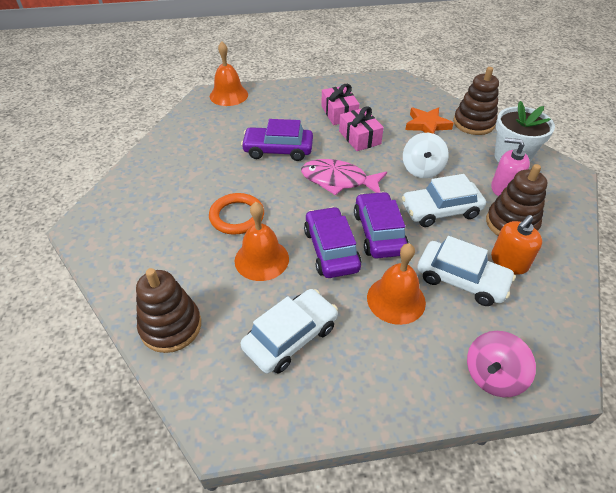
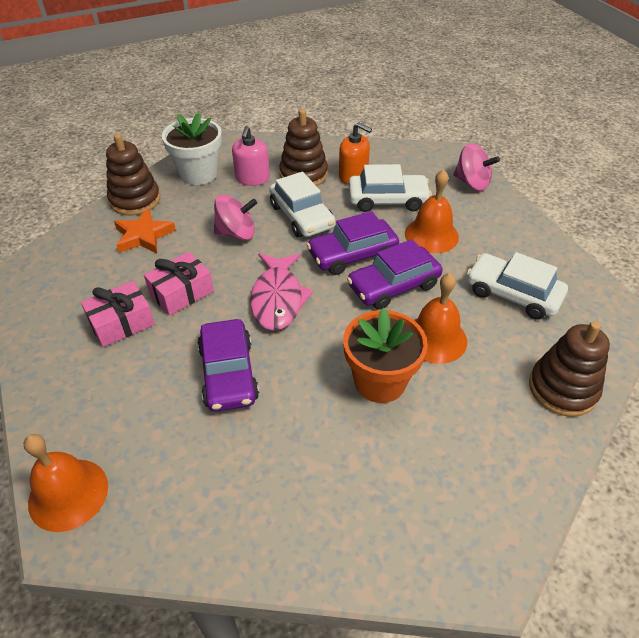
camera: 105 degrees left, 0 degrees up
(237, 216) = (380, 381): orange ring -> orange flower pot
(422, 169) = (236, 233): white spinning top -> pink spinning top
(461, 279) = (387, 200): white car -> white car turned 75 degrees clockwise

